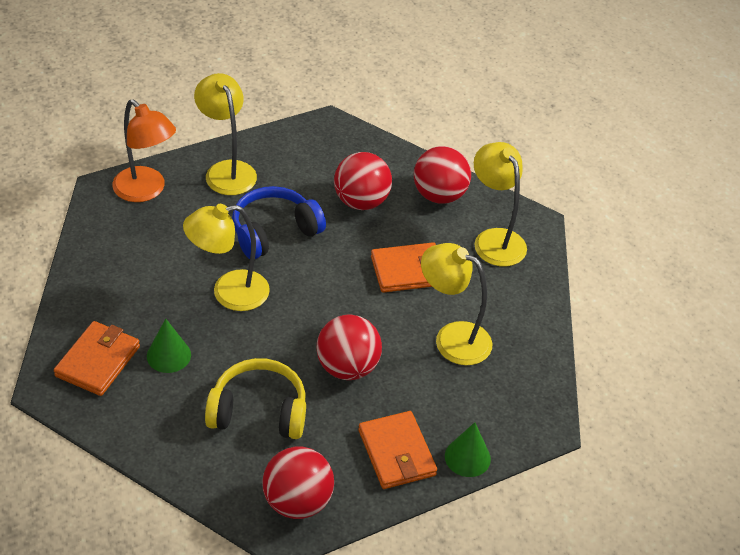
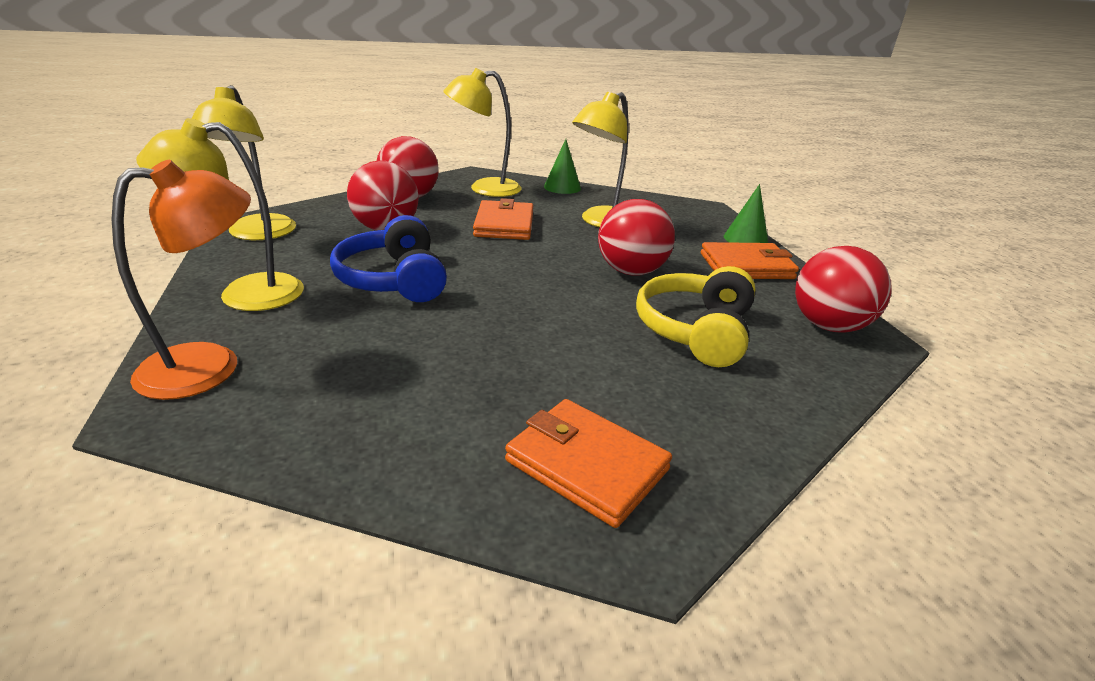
camera: 75 degrees left, 15 degrees down
(168, 355) = (588, 387): green cone -> green cone (562, 187)
(229, 293) = (485, 324): yellow lamp -> yellow lamp (258, 234)

